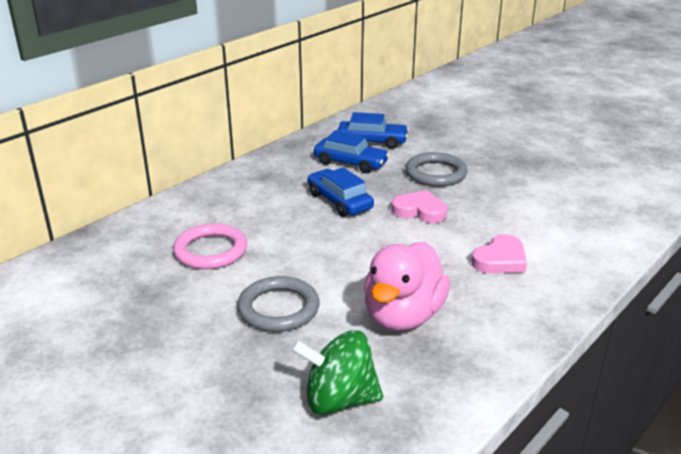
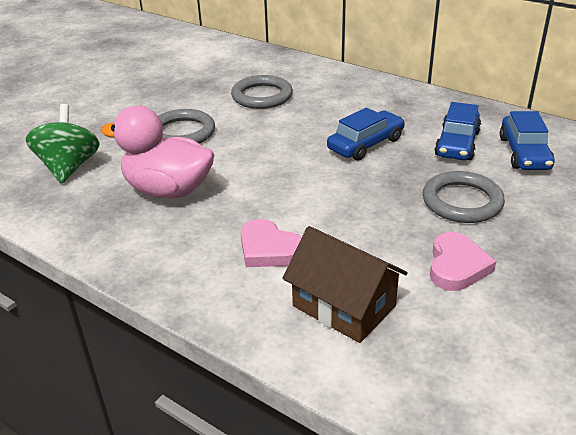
camera: 85 degrees right, 5 degrees up
(211, 251) = (262, 96): pink ring -> grey ring
(419, 211) = (362, 193): pink heart -> pink heart (456, 266)
(564, 232) = (344, 306): none -> brown house

